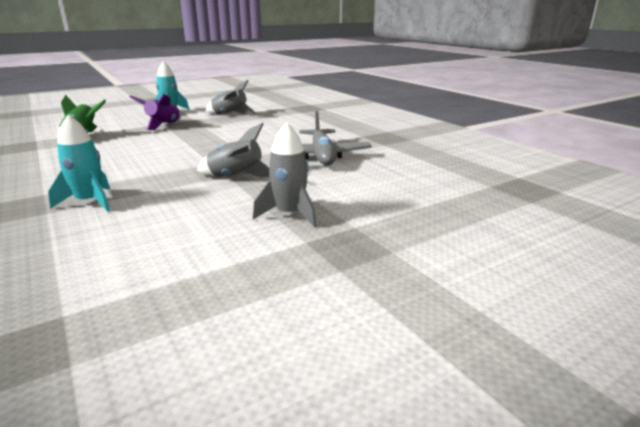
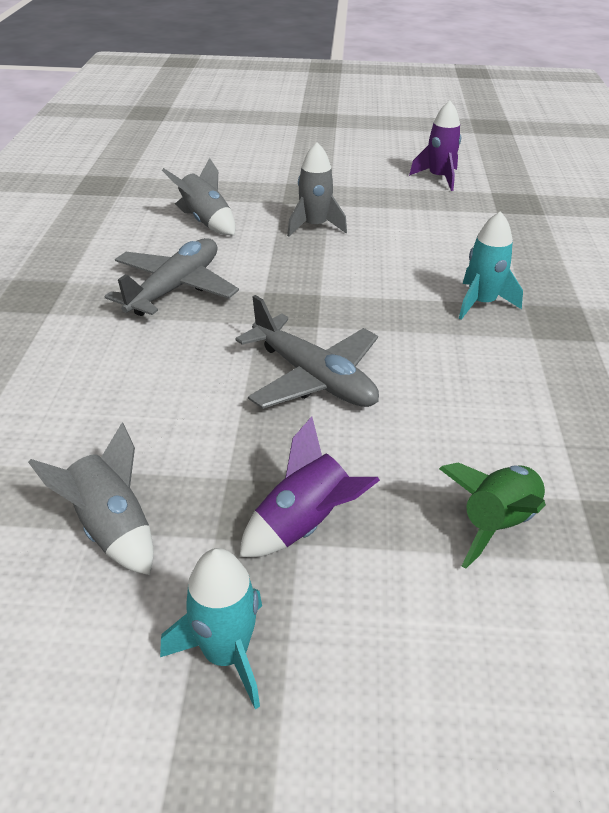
camera: 145 degrees left, 15 degrees up
(188, 359) = (439, 178): none -> purple rocket
(193, 148) = (313, 378): none -> grey plane
(236, 177) = (313, 287): grey rocket -> grey rocket (206, 222)

